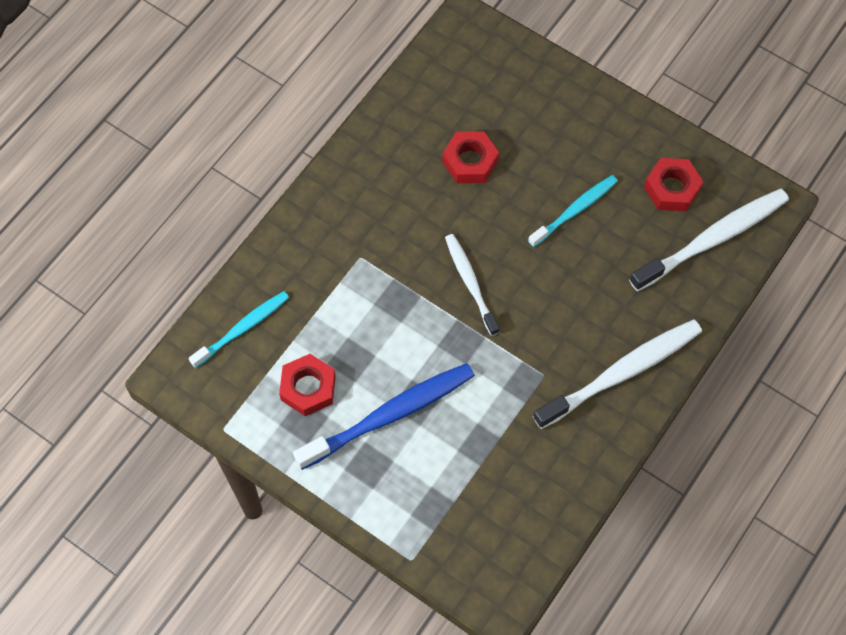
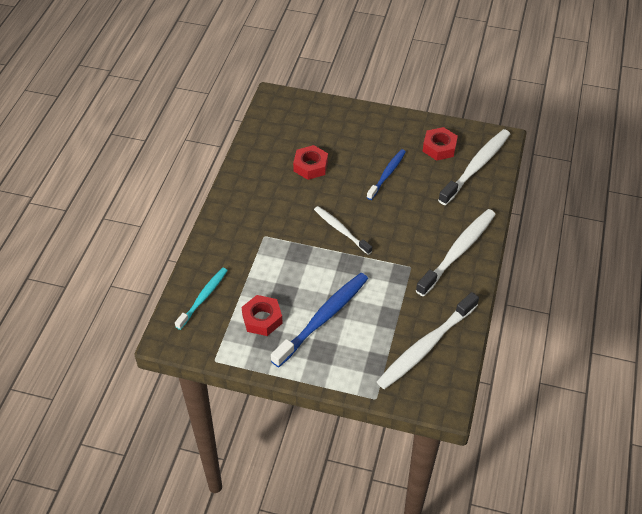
camera: 20 degrees left, 15 degrees down
(512, 506) = (426, 346): none -> white toothbrush
(574, 211) = (387, 174): turquoise toothbrush -> blue toothbrush

